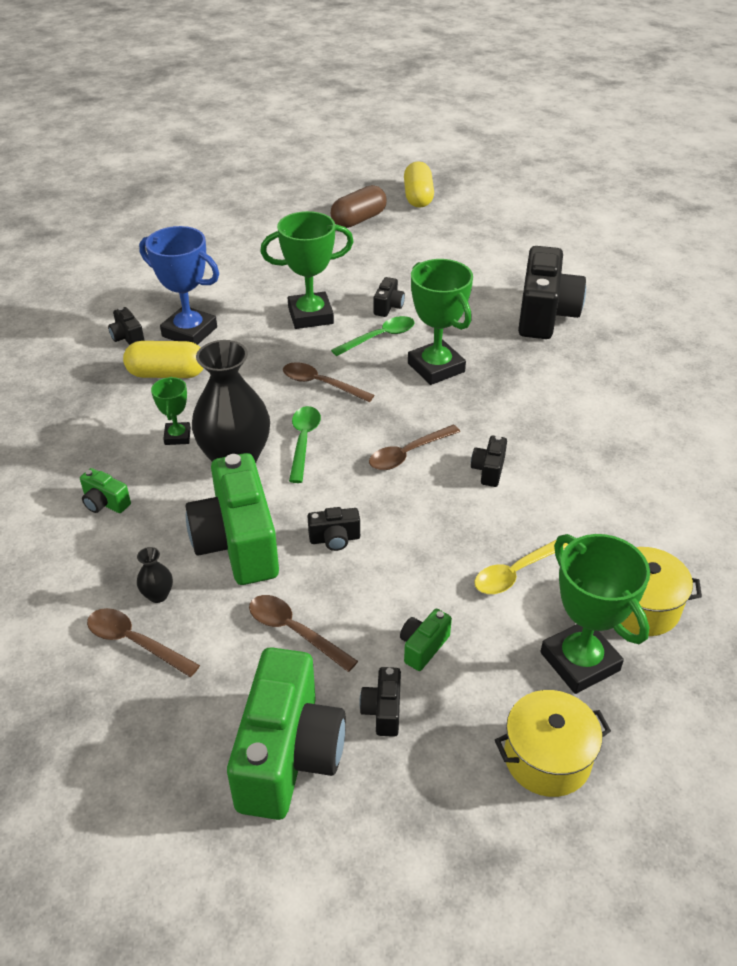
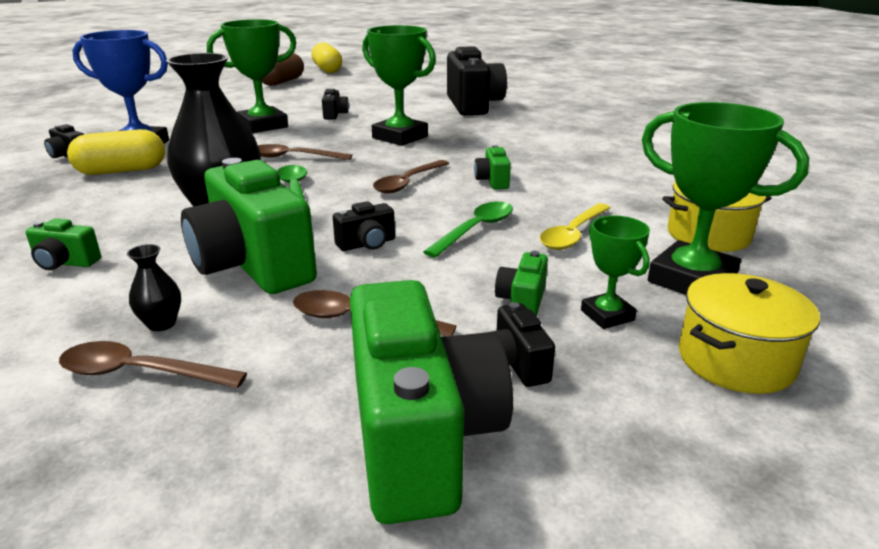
camera: 20 degrees left, 15 degrees down
(177, 436) = (147, 205): green trophy -> green trophy (607, 315)
(380, 337) = (337, 129): green spoon -> green spoon (476, 229)
(488, 470) = (492, 181): black camera -> green camera

